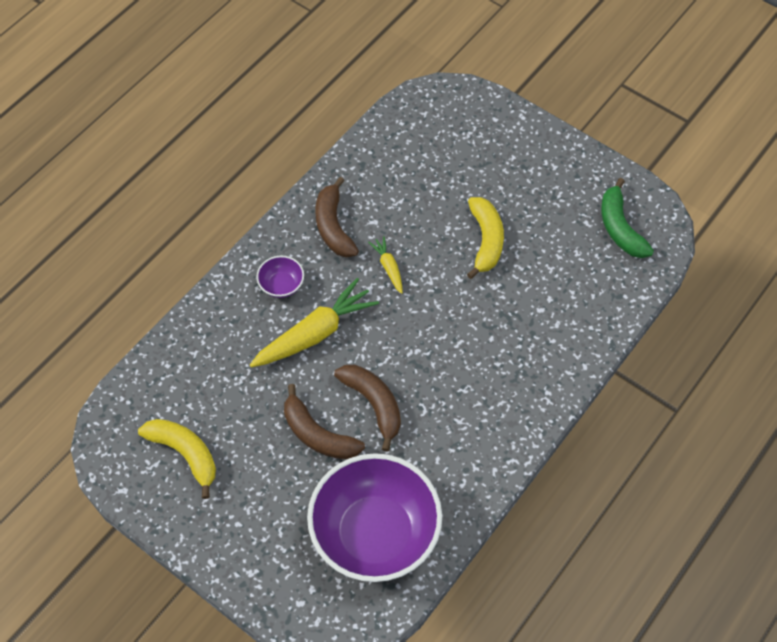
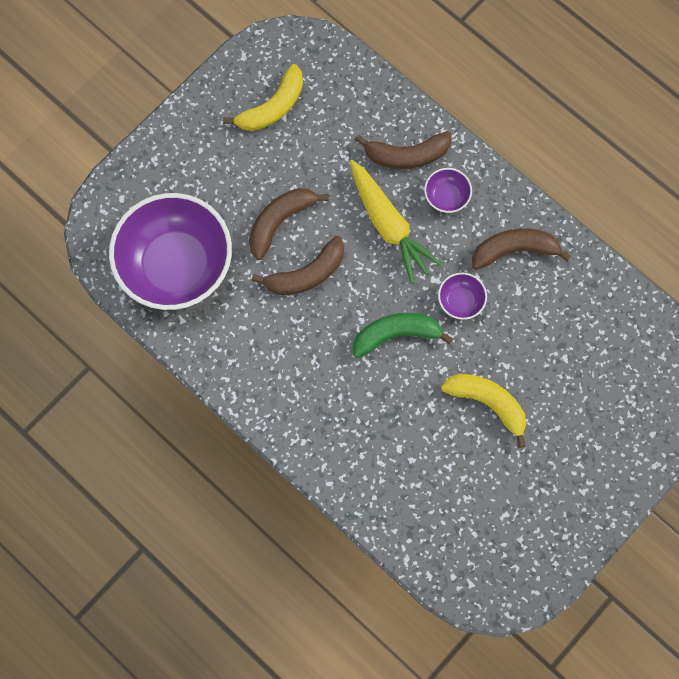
camera: 95 degrees right, 15 degrees up
(238, 322) = (406, 155): none -> brown banana
(388, 267) = (460, 301): yellow carrot -> purple bowl
(486, 240) = (488, 403): yellow banana -> yellow banana turned 150 degrees counterclockwise
(620, 228) = (496, 550): green banana -> green banana (396, 335)

